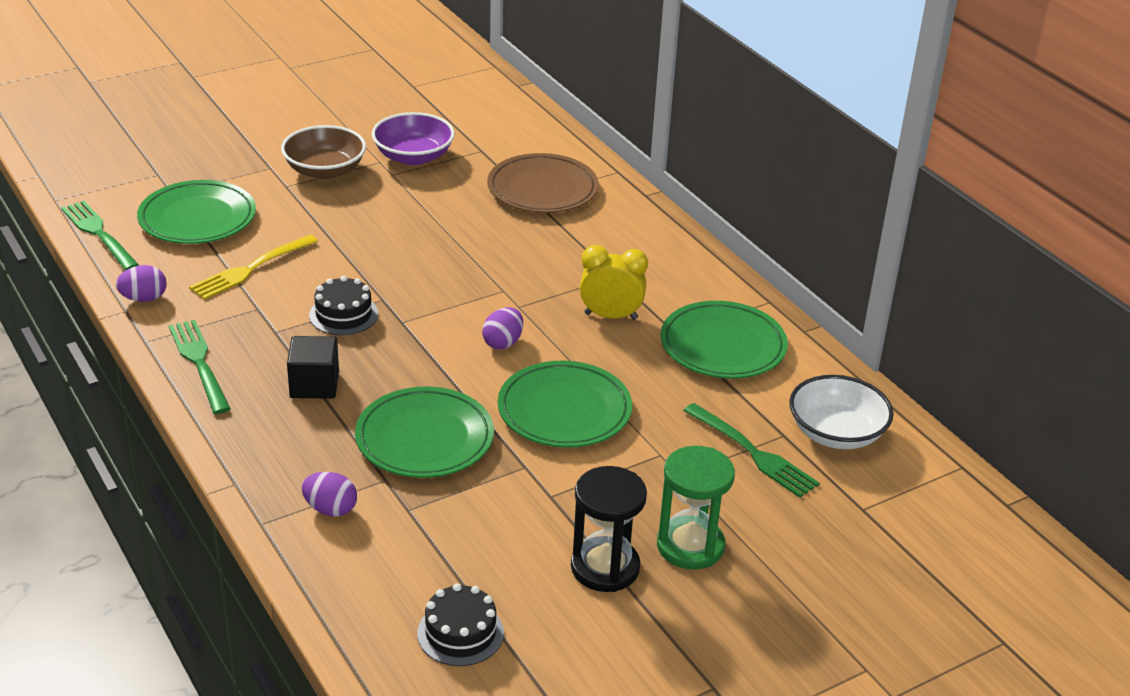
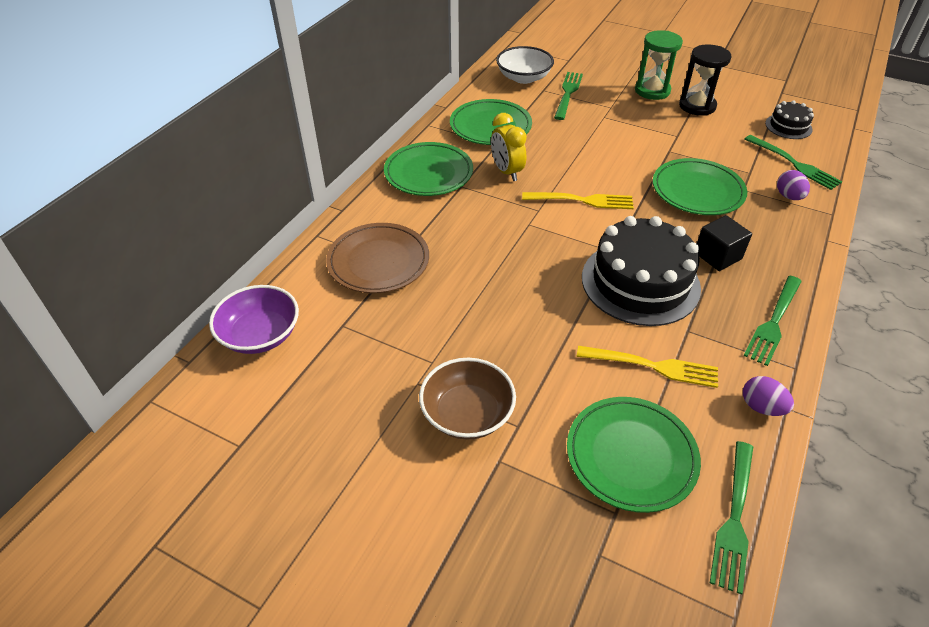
camera: 120 degrees left, 10 degrees up
(343, 314) = (640, 282): black cake -> black cake, size x2.04
(379, 566) = (794, 164): none -> green fork
(413, 156) = (389, 364): purple bowl -> purple bowl (260, 335)
(503, 343) = (582, 200): purple egg -> yellow fork
(564, 410) = (611, 155): green plate -> green plate (428, 173)

